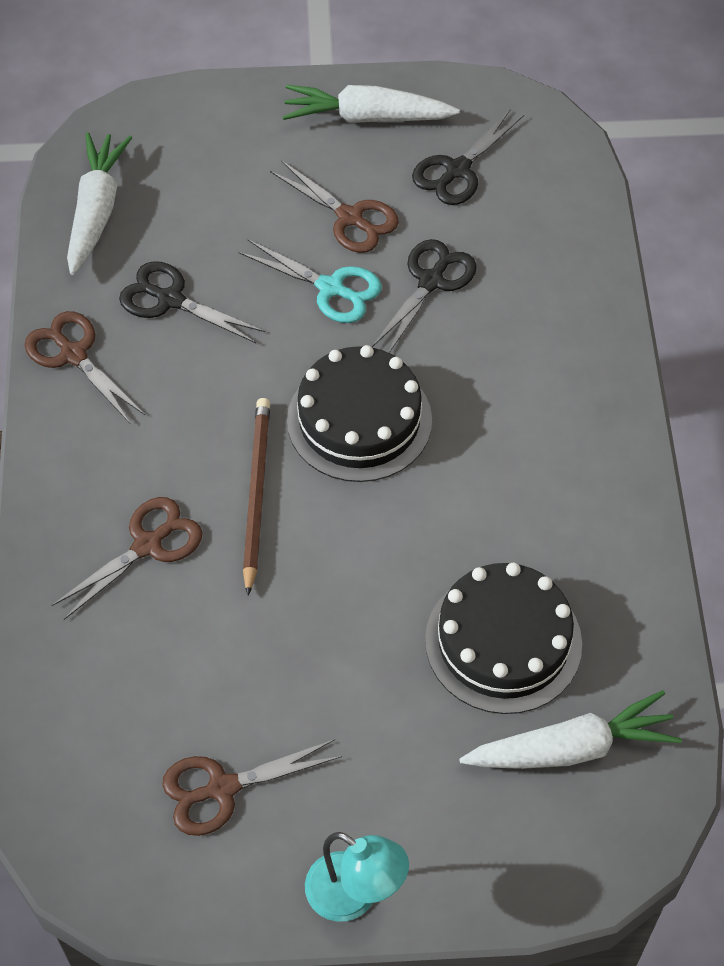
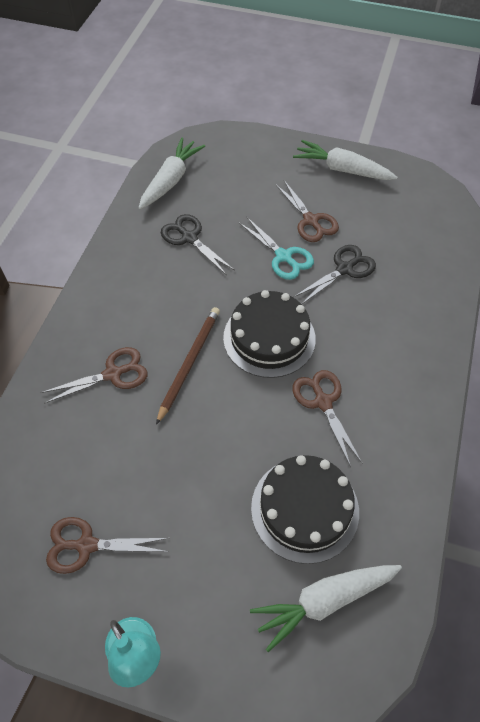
camera: 20 degrees right, 0 degrees up
(73, 354) = (122, 253): brown scissors -> brown scissors (323, 402)
(457, 170) = (384, 211): black scissors -> none
(572, 748) = (324, 601): white carrot -> white carrot turned 150 degrees clockwise

